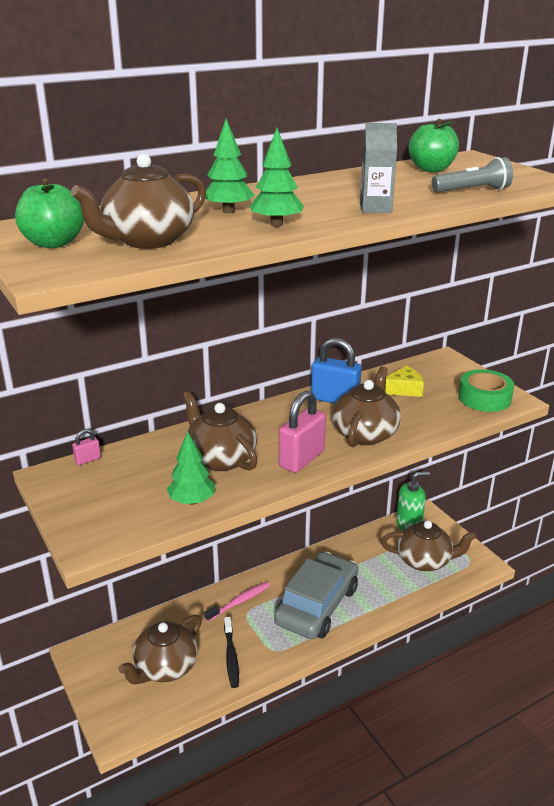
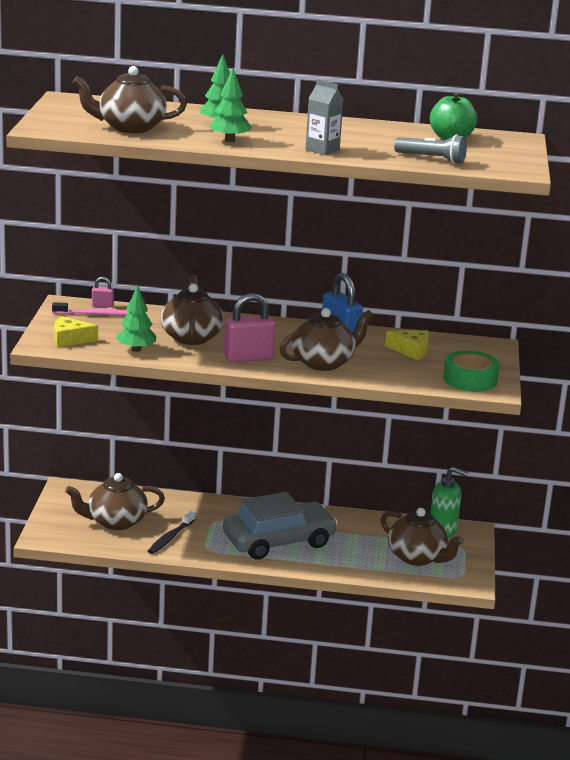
camera: 35 degrees right, 5 degrees down
(53, 243) = (75, 114): green apple -> none
(109, 521) = (70, 339): none -> yellow cheese
(239, 602) = (219, 512): pink toothbrush -> pink toothbrush (95, 315)

